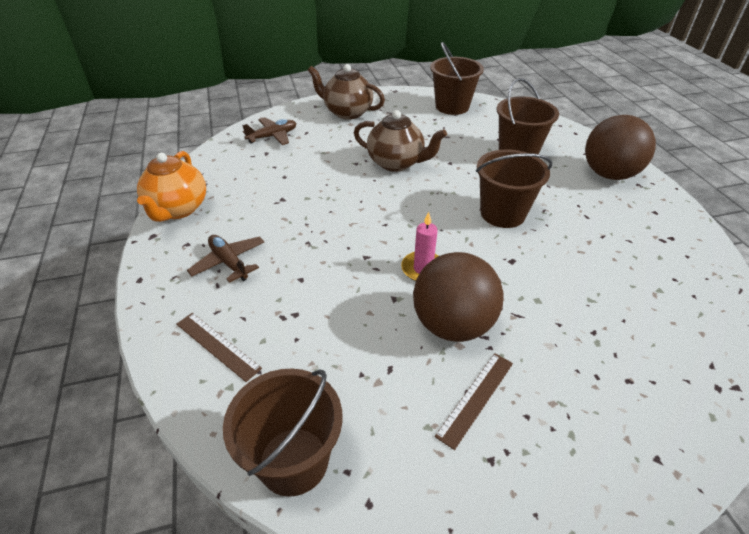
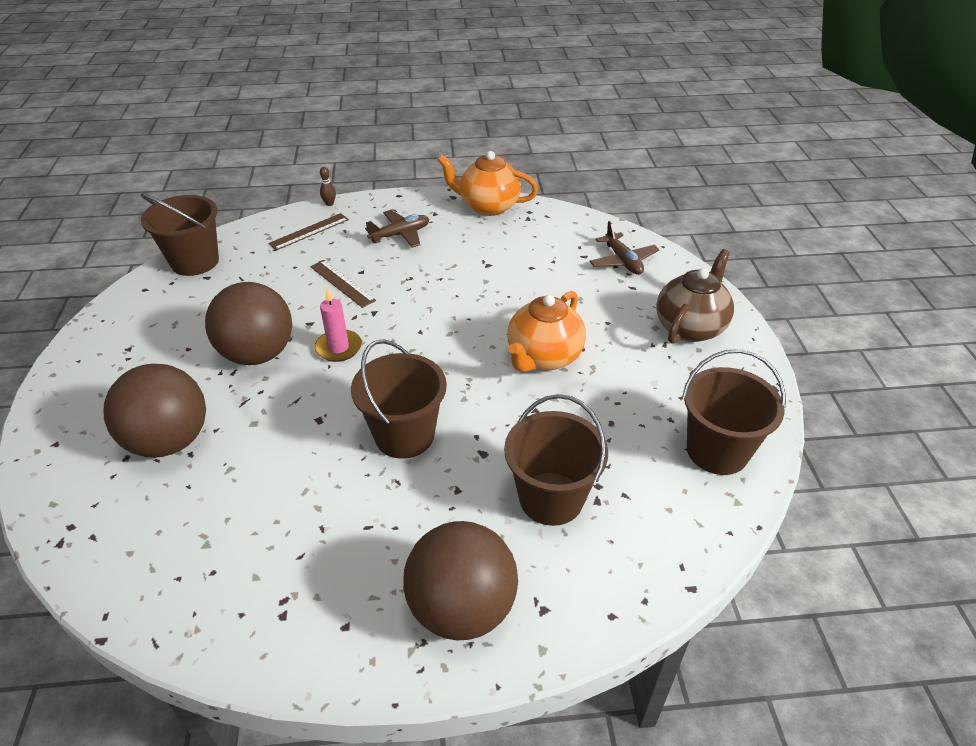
camera: 100 degrees right, 0 degrees up
(148, 342) = (329, 204): none -> brown bowling pin
(396, 163) = (543, 357): brown teapot -> orange teapot
(476, 398) = (179, 352): brown ruler -> brown ruler (342, 283)
(591, 353) = (169, 441): none -> brown ball

